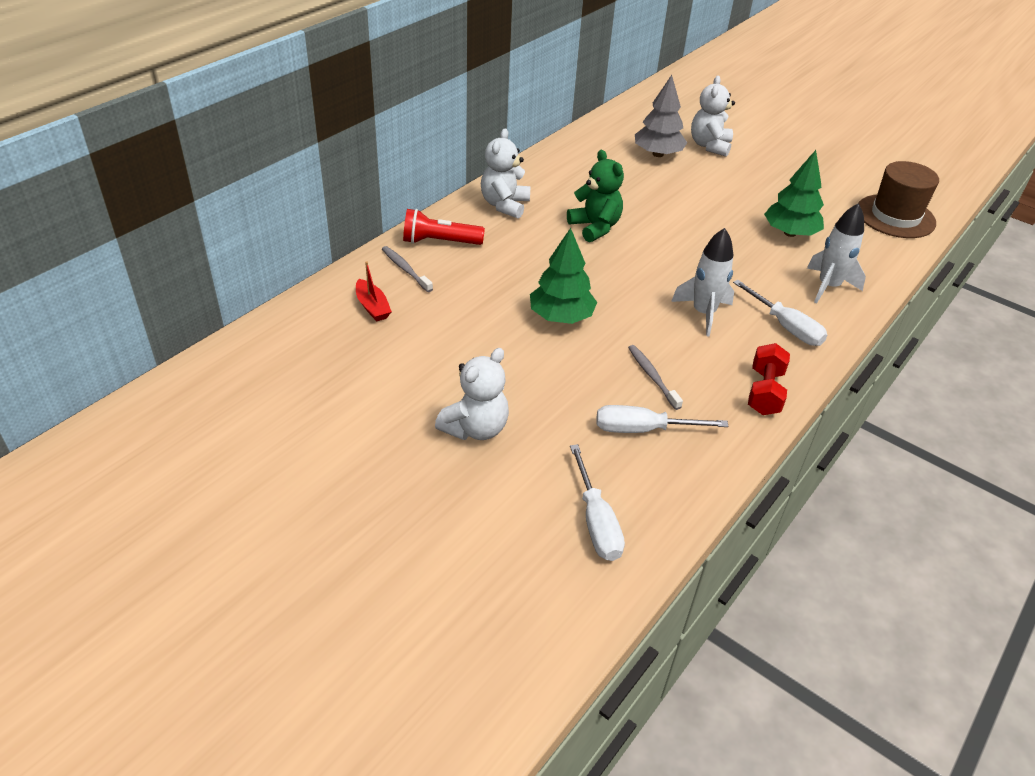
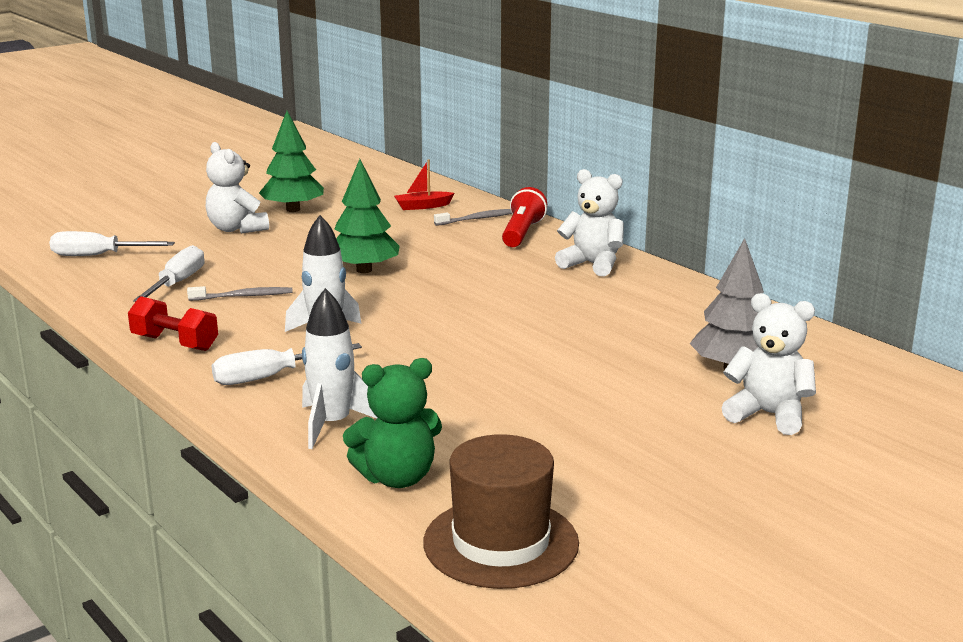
camera: 105 degrees right, 20 degrees down
(595, 227) = (530, 303): green teddy bear -> green teddy bear (397, 478)
(790, 233) = (478, 427): green tree -> green tree (293, 209)

